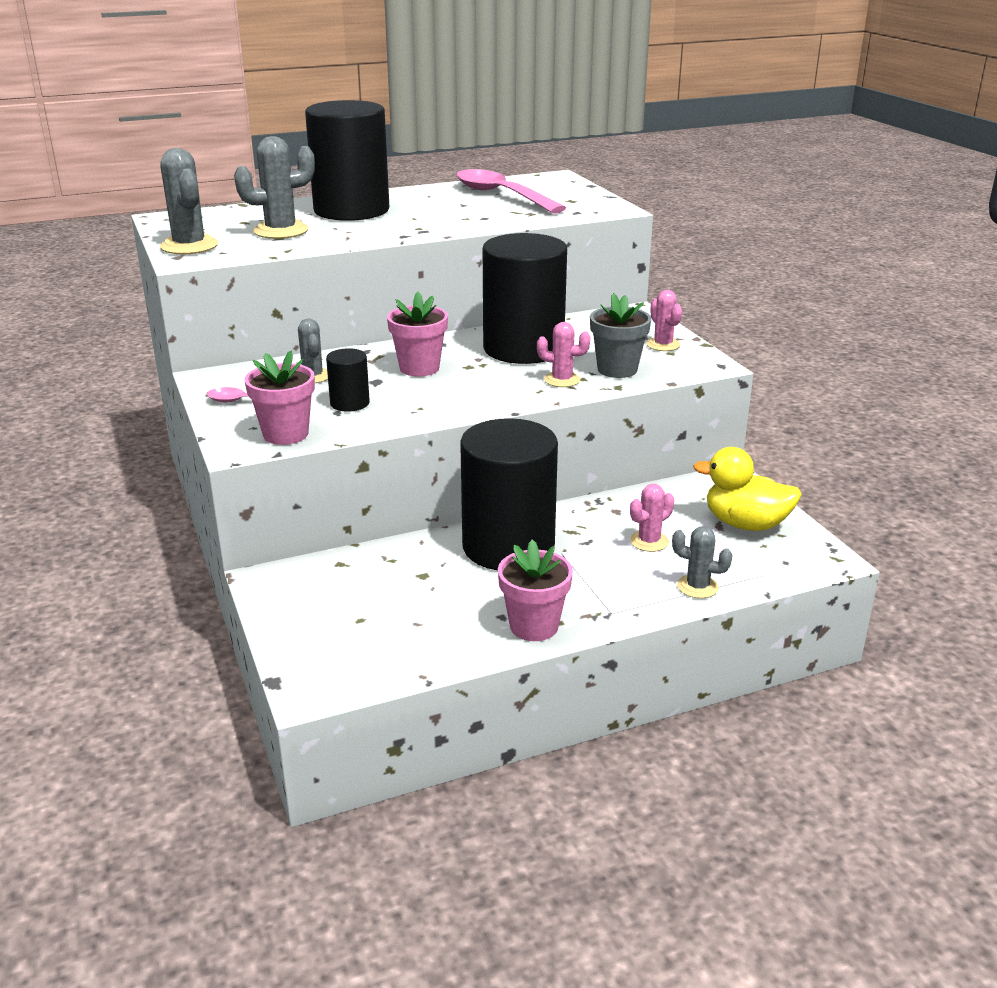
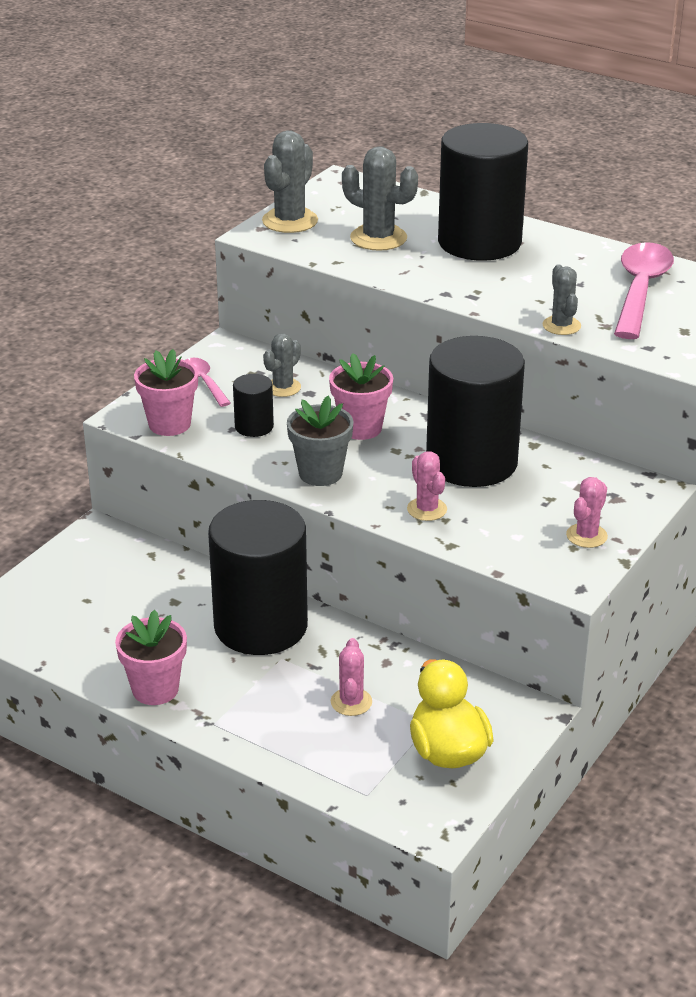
camera: 55 degrees right, 5 degrees up
(617, 369) = (489, 531): grey flower pot -> grey flower pot (320, 473)
(649, 541) = (351, 702): pink cactus -> pink cactus turned 75 degrees clockwise
(697, 587) = (302, 759): grey cactus -> grey cactus (561, 326)

